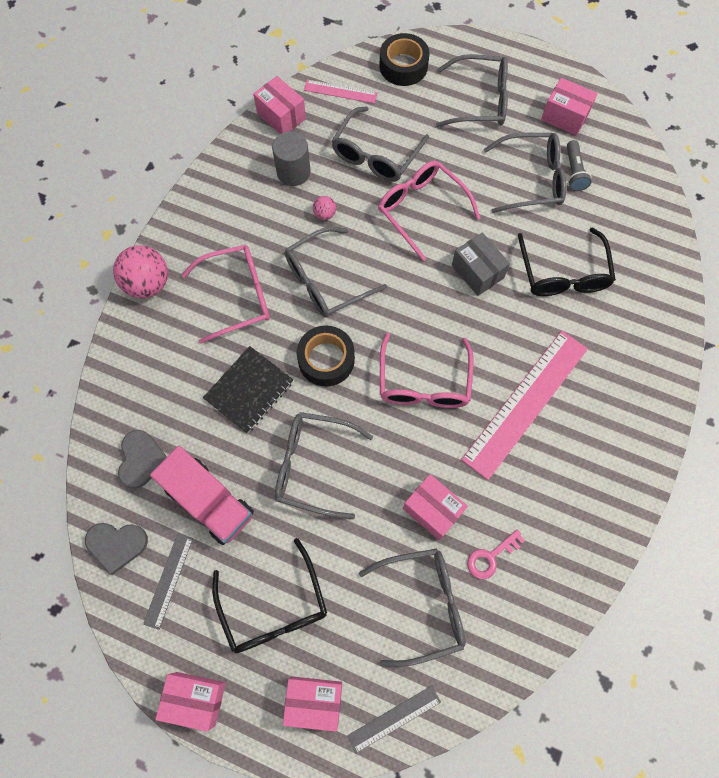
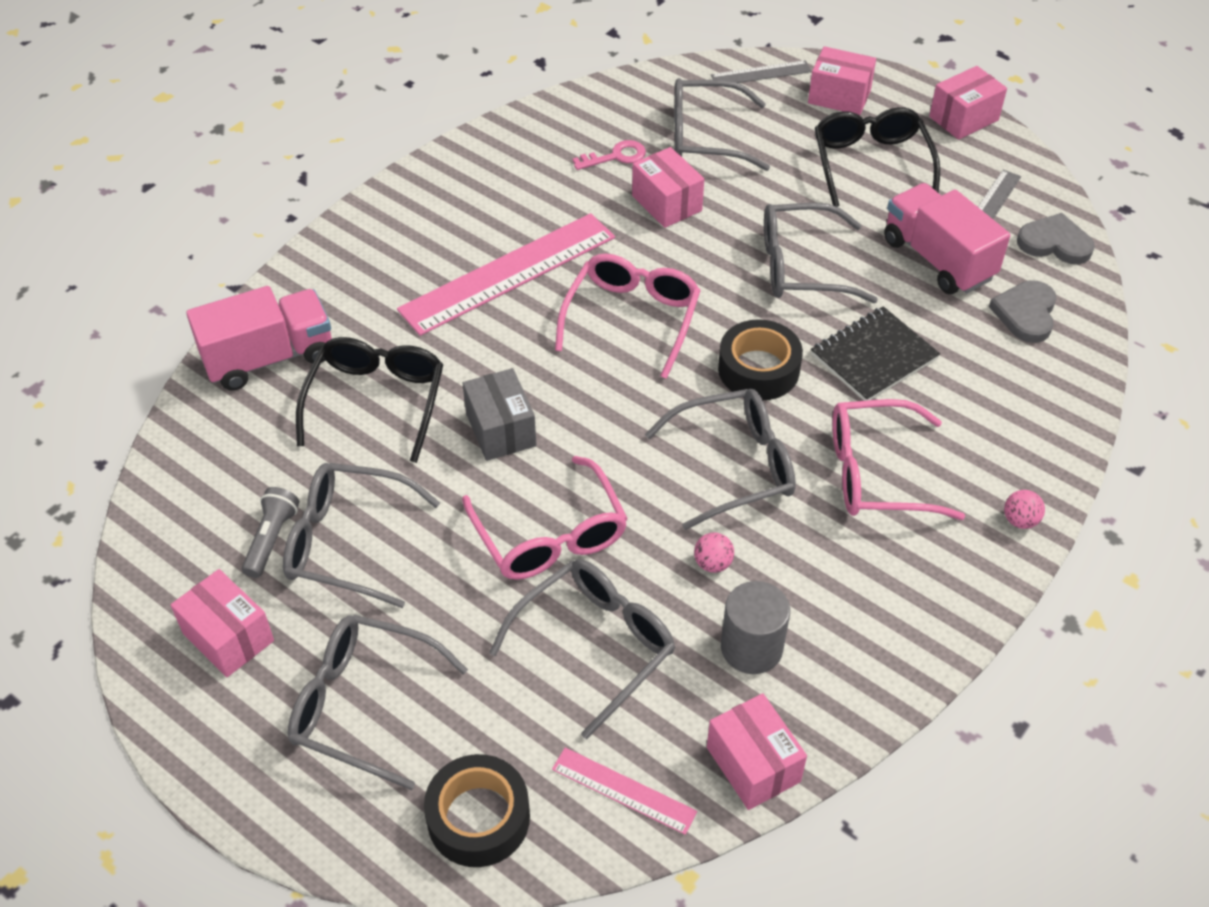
camera: 165 degrees left, 20 degrees down
(148, 284) = (1020, 520): pink ball -> pink ball, size x0.47
(195, 698) = (963, 118): pink box -> pink box turned 60 degrees counterclockwise
(313, 466) = (801, 266): grey glasses -> grey glasses turned 150 degrees clockwise
(648, 289) = (269, 358): none -> pink truck

